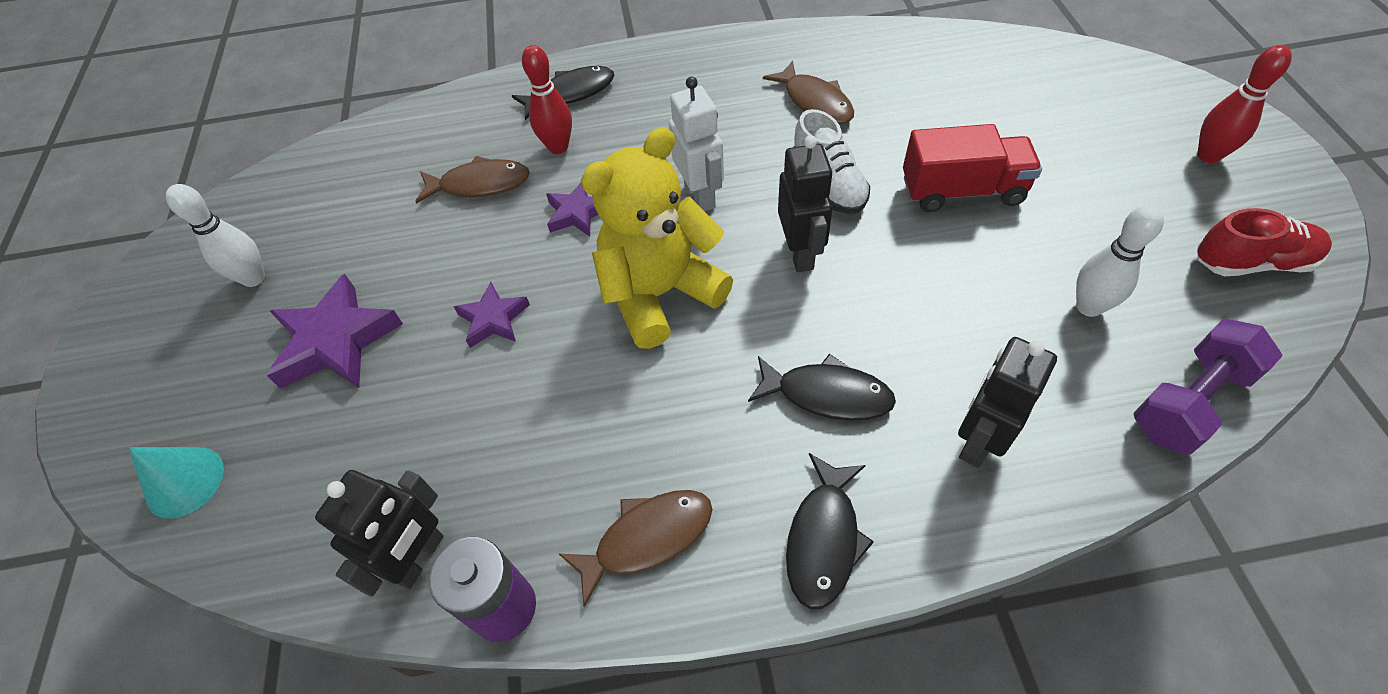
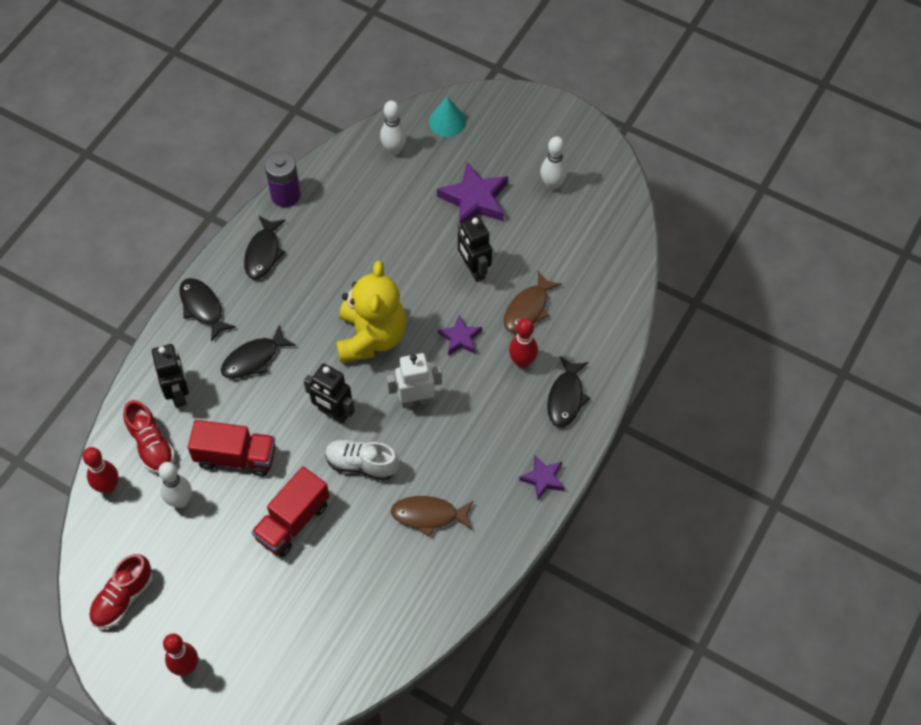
camera: 125 degrees right, 5 degrees up
(293, 513) = (394, 150): none -> white bowling pin
(419, 558) = (332, 180): black robot -> black robot (474, 269)
(493, 319) = (425, 264): purple star -> purple star (543, 479)
(647, 538) = (263, 253): brown fish -> black fish
(700, 195) = (416, 400): white robot -> white robot turned 150 degrees clockwise
(968, 299) = (236, 457): none -> red truck
(1079, 404) = (151, 445): none -> red shoe
(1189, 401) = (108, 487): purple dumbbell -> red bowling pin

